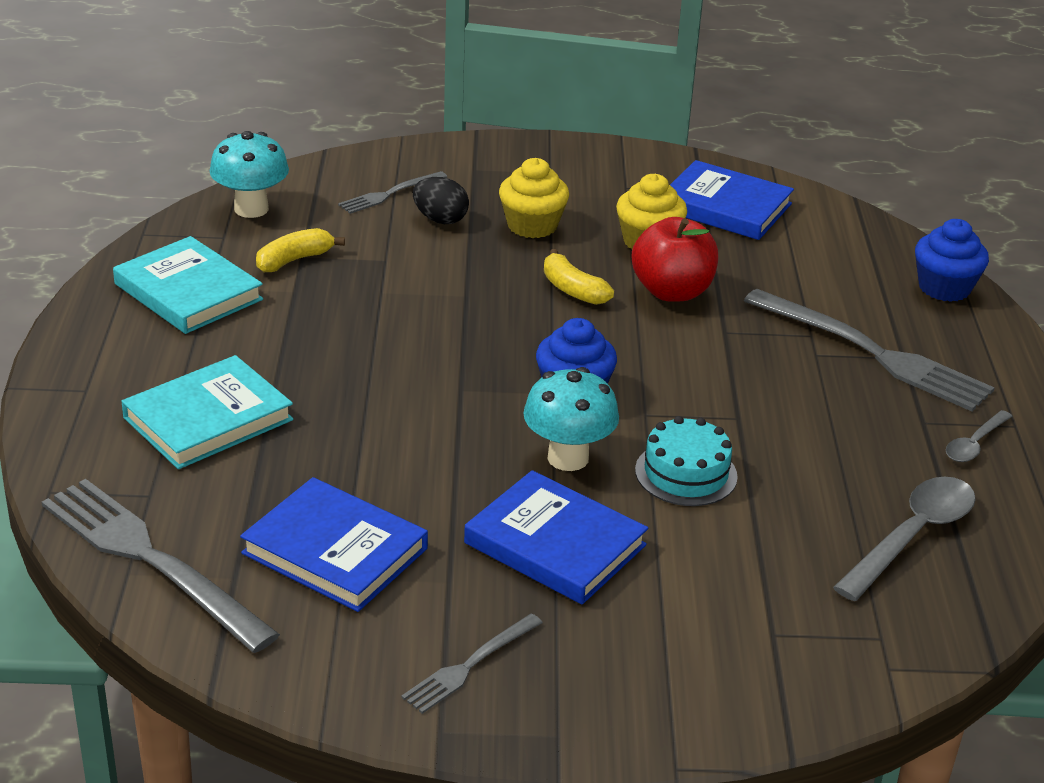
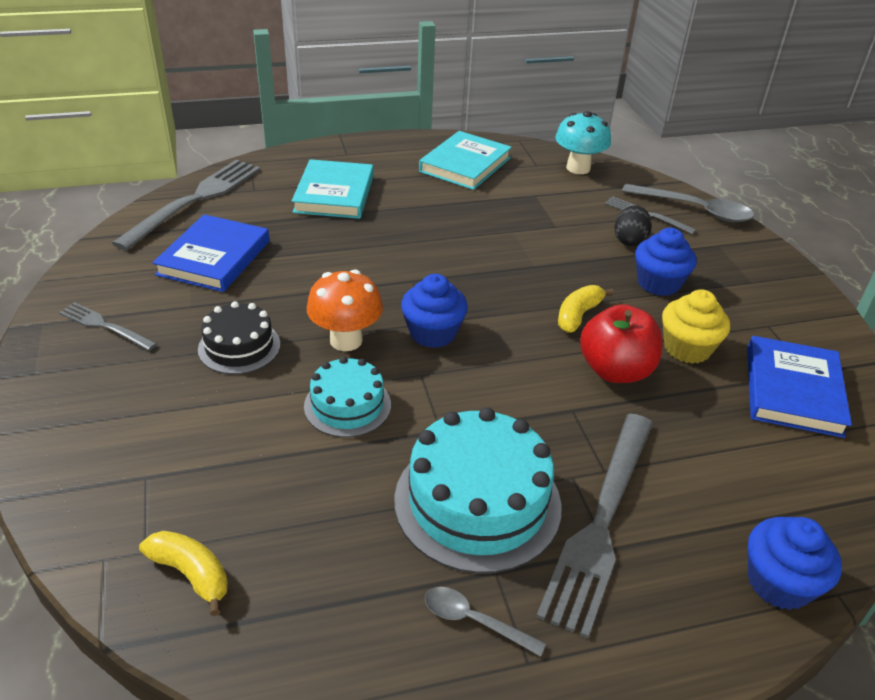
camera: 75 degrees right, 5 degrees up
(208, 419) = (334, 194): turquoise book -> turquoise book turned 60 degrees clockwise
(294, 260) = (528, 193): yellow banana -> yellow banana (191, 574)
(532, 225) = (658, 283): yellow cupcake -> blue cupcake
(555, 544) = (239, 347): blue book -> black cake
(568, 458) = (346, 340): turquoise mushroom -> orange mushroom
(840, 415) = (477, 502): none -> turquoise cake
(912, 536) = (297, 569): grey spoon -> grey spoon (694, 210)

